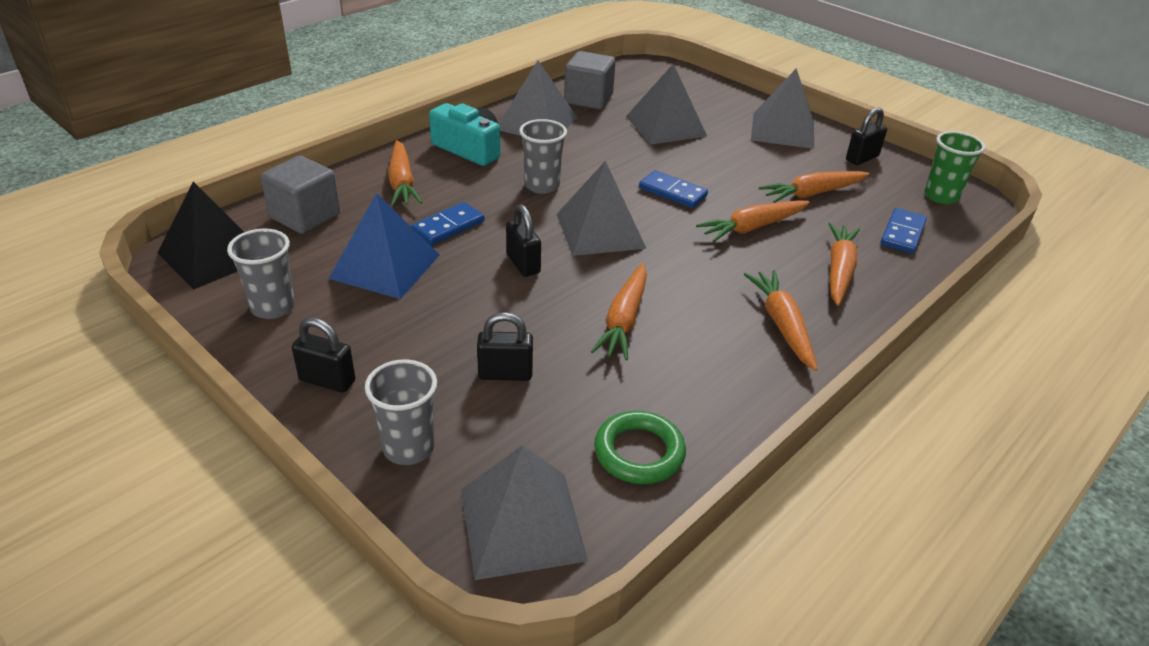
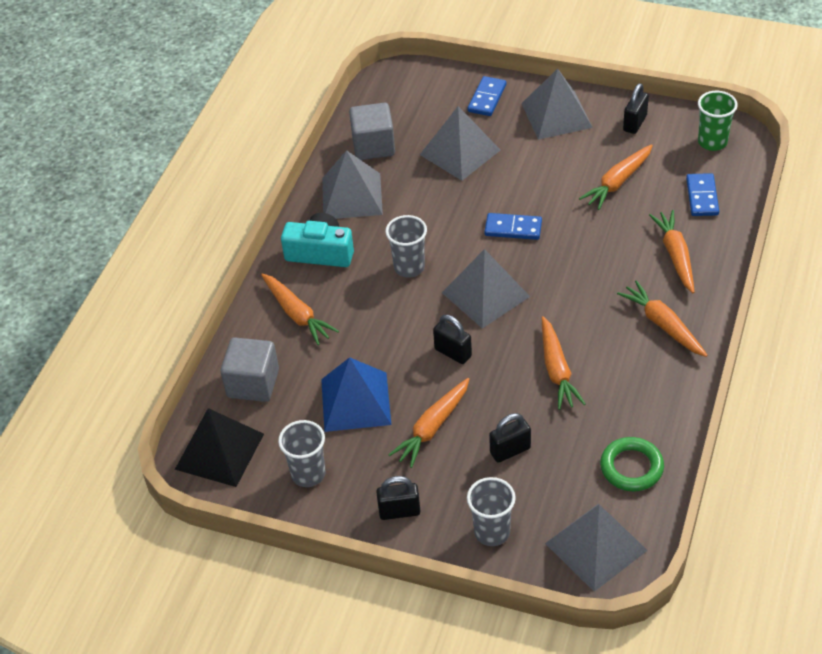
camera: 20 degrees left, 10 degrees up
(448, 226) = (370, 342): blue domino -> blue domino (487, 98)
(752, 227) = (593, 240): orange carrot -> orange carrot (432, 427)

